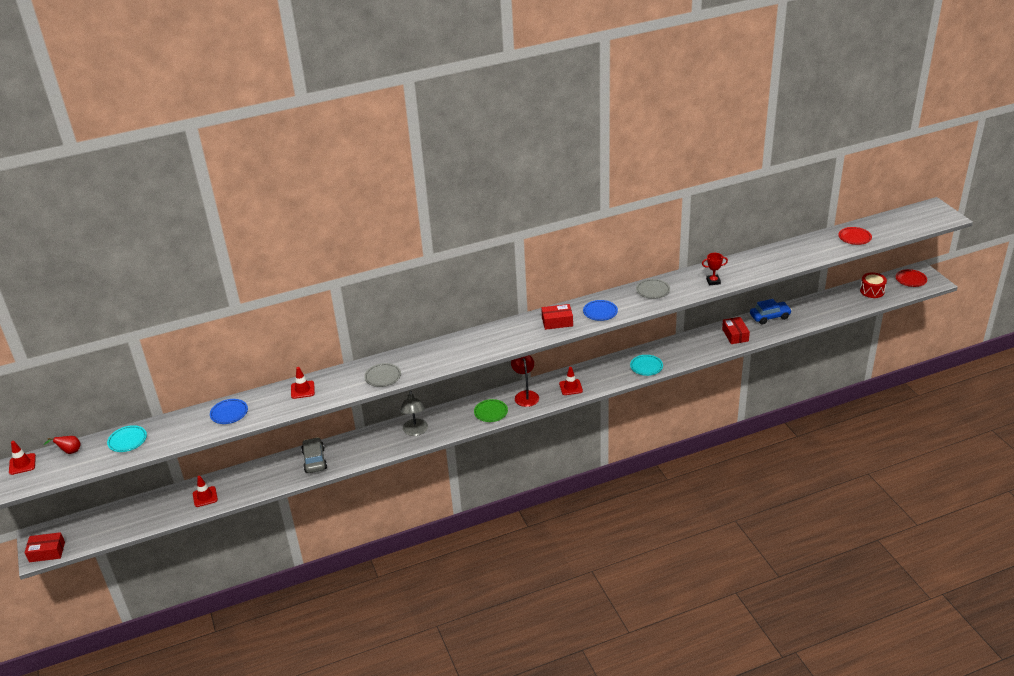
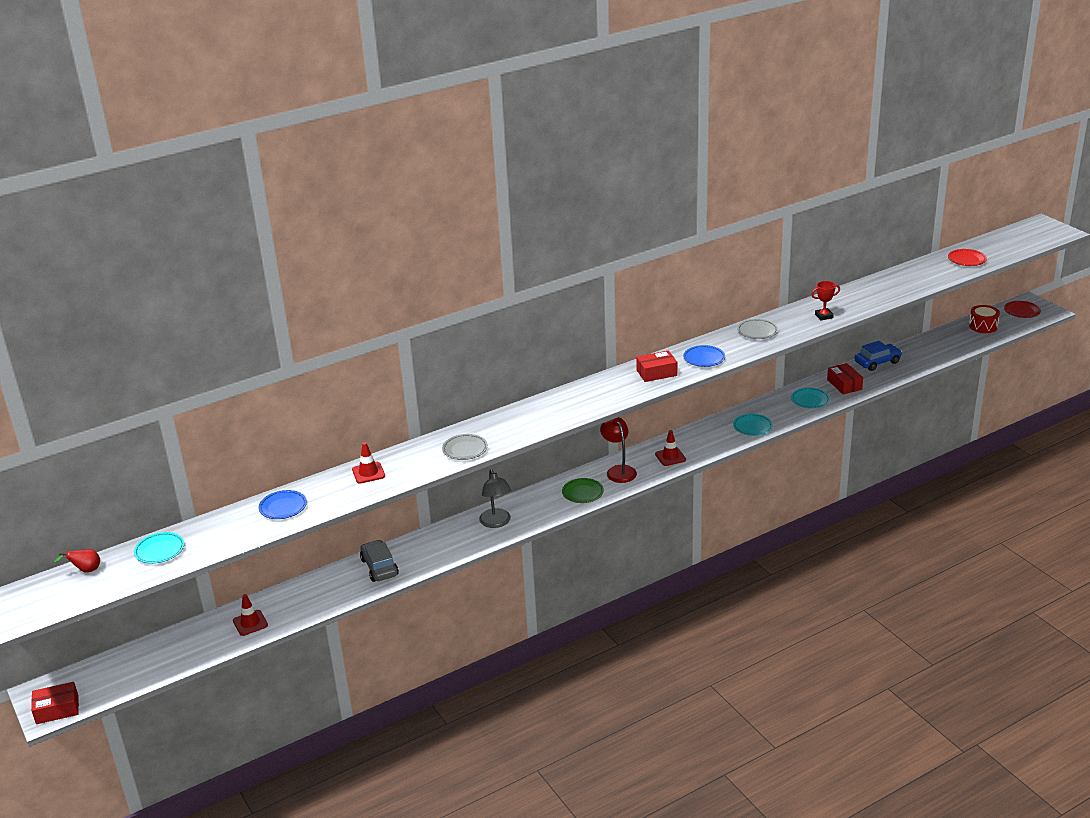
camera: 10 degrees left, 5 degrees down
(22, 464) = (26, 591): red traffic cone -> none
(701, 347) = (810, 400): none -> turquoise plate

